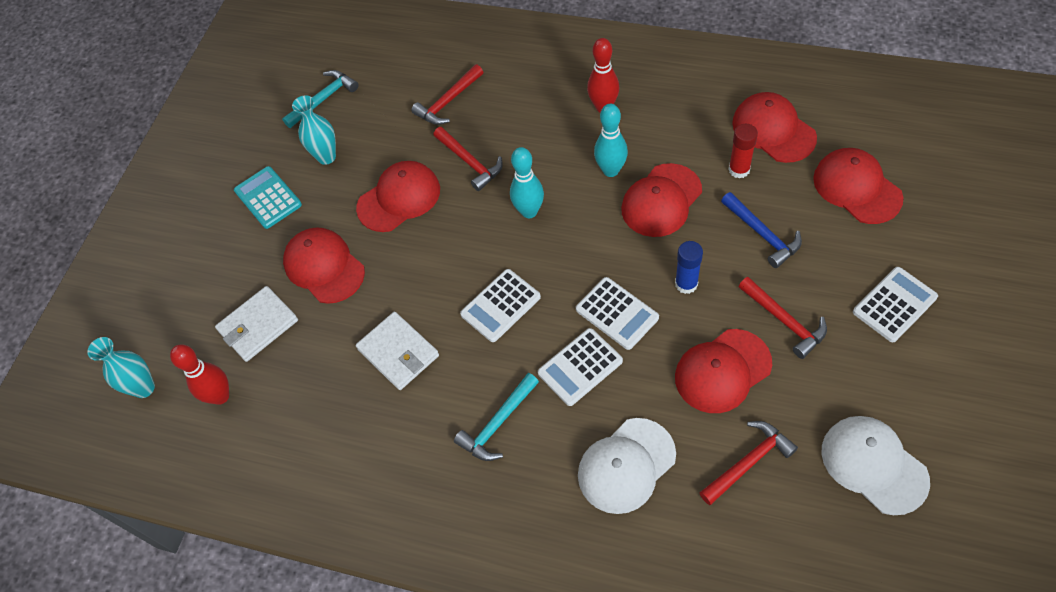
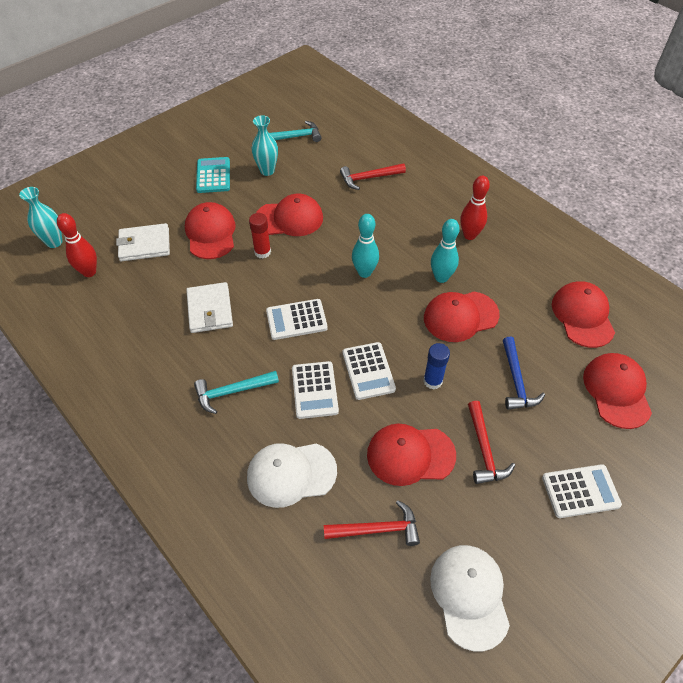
camera: 25 degrees right, 5 degrees down
(470, 162) = (352, 221): red hammer -> none
(580, 367) = (315, 390): white calculator -> white calculator turned 90 degrees counterclockwise
(739, 169) = (534, 328): red glue stick -> red glue stick (262, 252)

